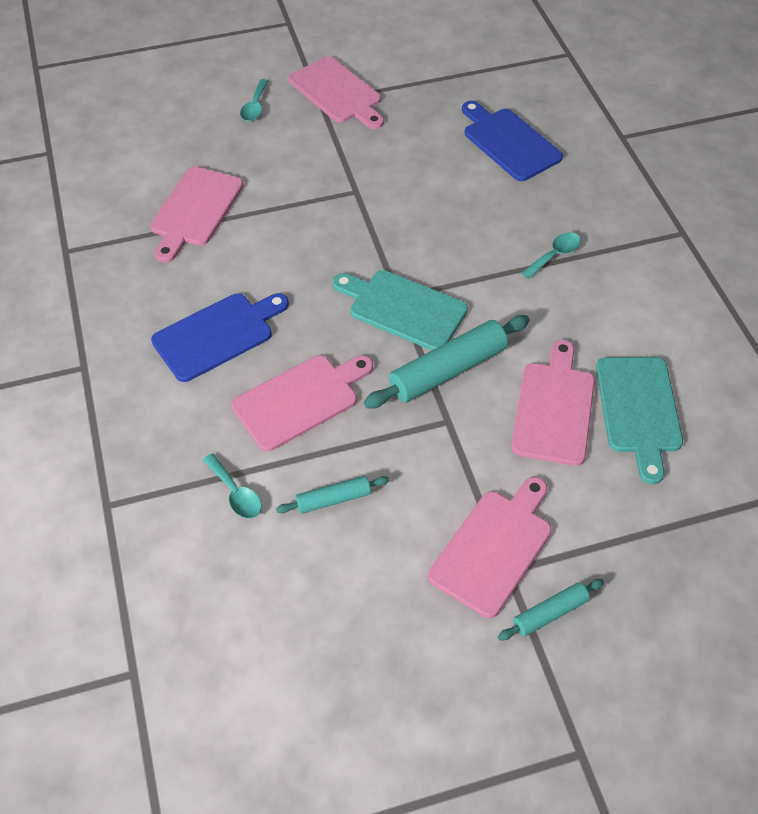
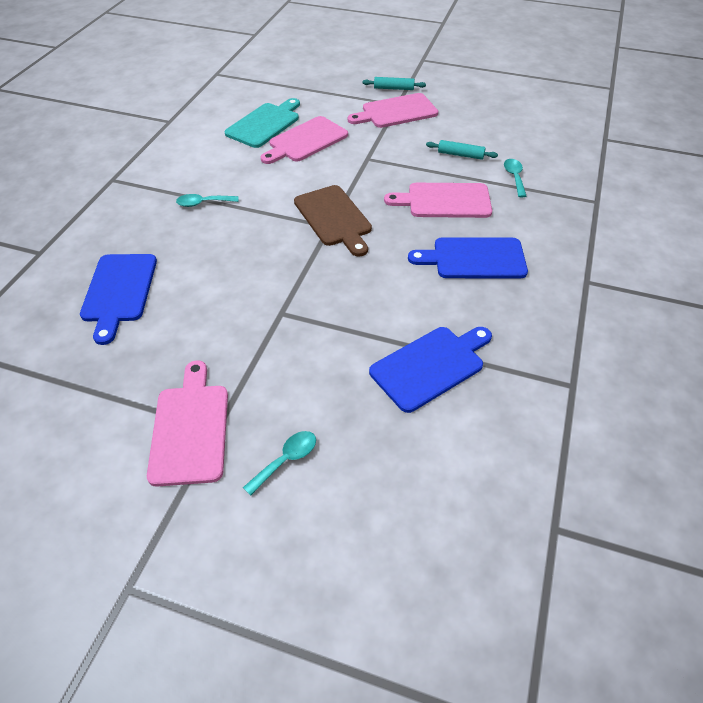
camera: 145 degrees left, 5 degrees down
(195, 210) = (430, 366): pink cutting board -> blue cutting board
(403, 309) = (334, 218): turquoise cutting board -> brown cutting board
(448, 370) = (342, 178): turquoise rolling pin -> none

